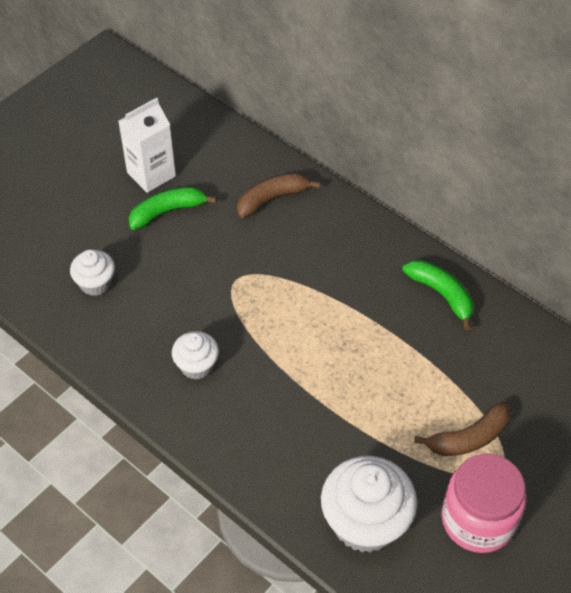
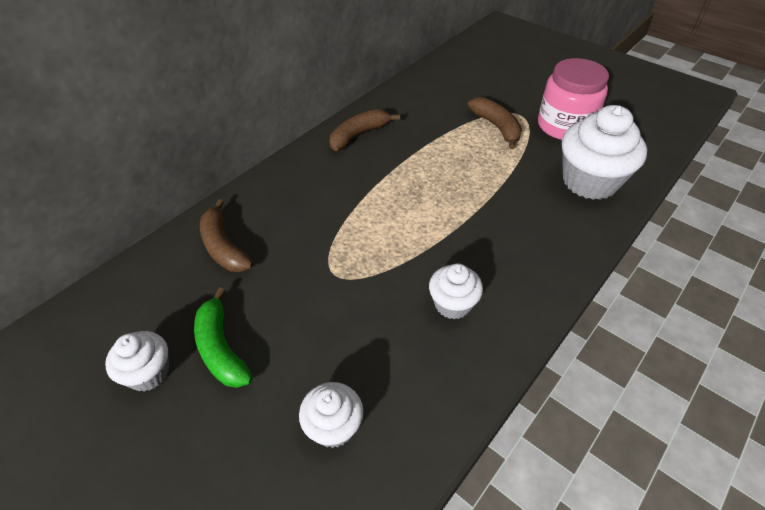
camera: 90 degrees left, 5 degrees down
(151, 174) = (148, 373): white carton -> white cupcake
(441, 294) = (359, 135): green banana -> brown banana

